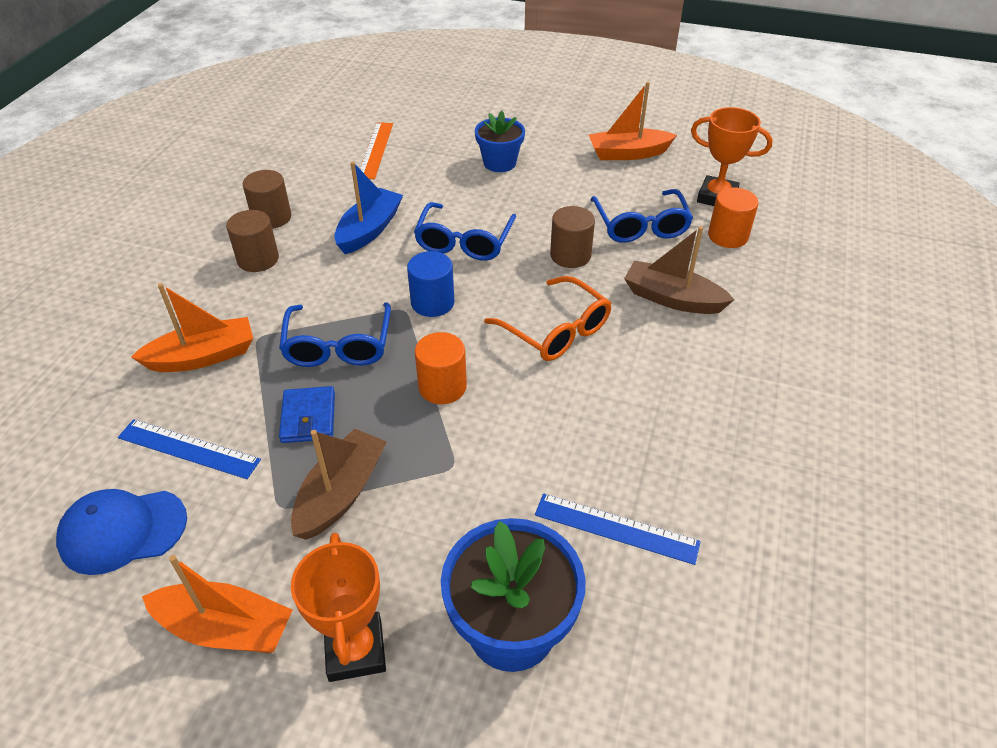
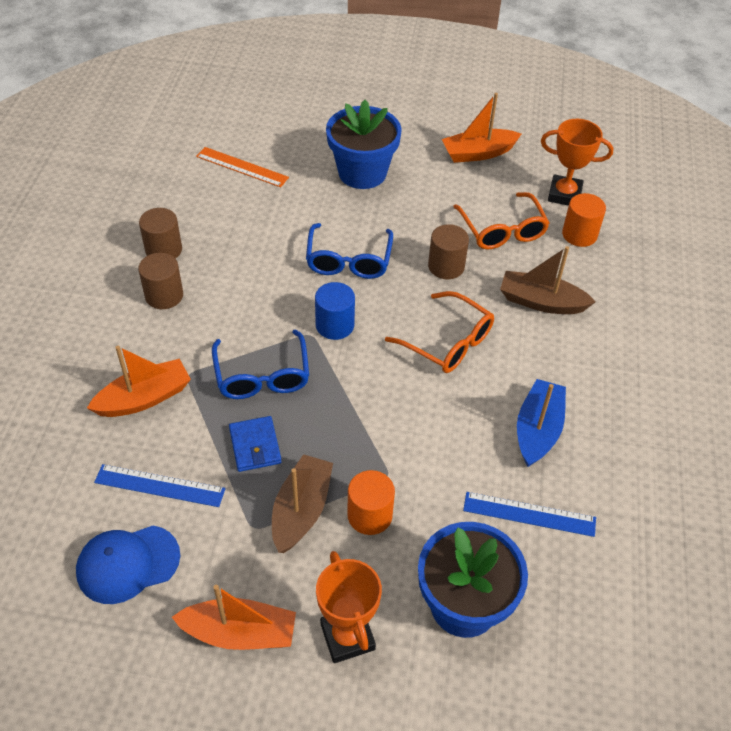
camera: 10 degrees left, 5 degrees up
(369, 230) = (259, 255): blue boat -> blue boat (537, 430)
(376, 150) = (242, 167): orange ruler -> orange ruler turned 60 degrees counterclockwise
(442, 387) = (362, 405): orange cylinder -> orange cylinder (369, 515)
(499, 163) = (362, 173): blue flower pot -> blue flower pot, size x1.58
(640, 226) = (502, 230): blue glasses -> orange glasses

